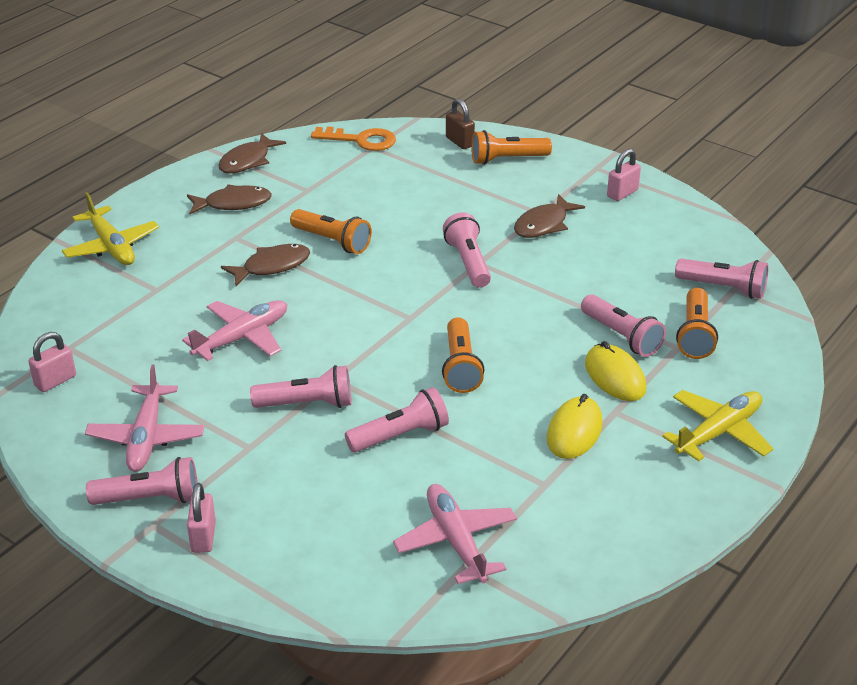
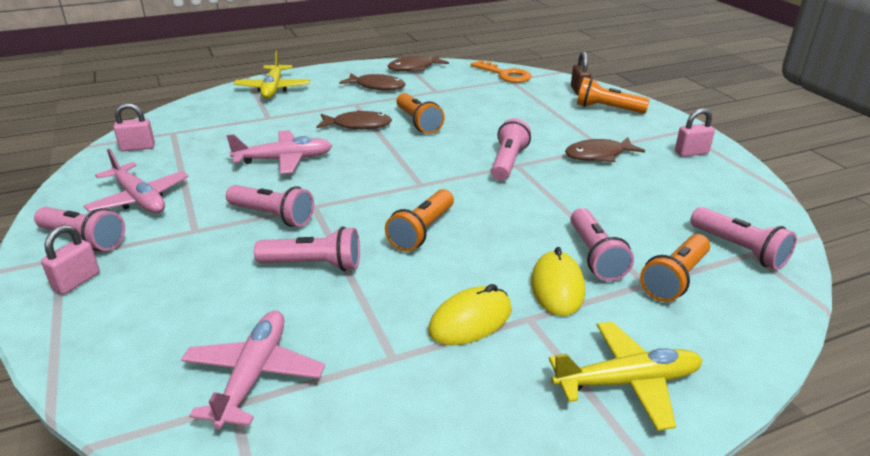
camera: 30 degrees right, 5 degrees down
(146, 437) = (139, 199): pink plane -> pink plane turned 75 degrees counterclockwise

